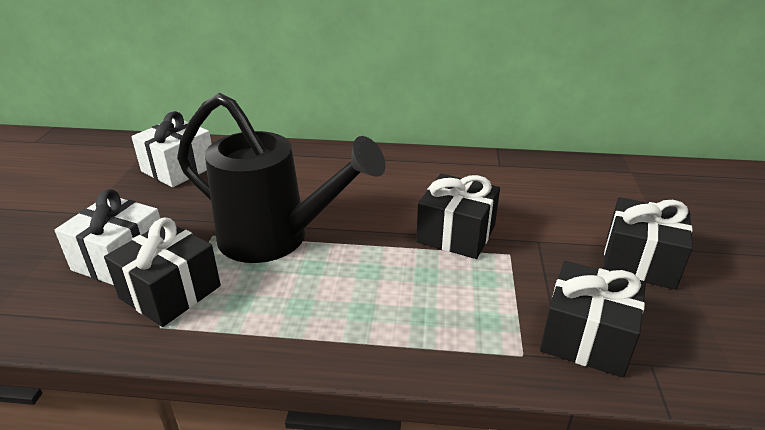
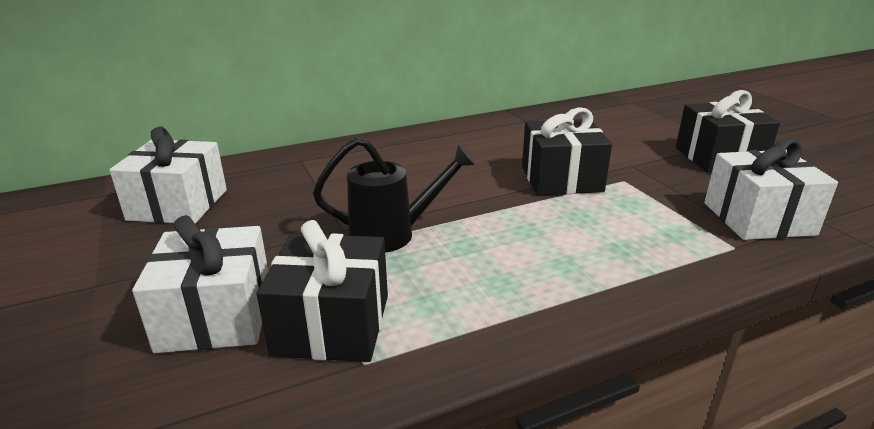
camera: 30 degrees left, 5 degrees down
(276, 239) = (392, 234): black watering can -> black watering can, size x0.57
(586, 338) = (758, 219): black gift -> white gift

